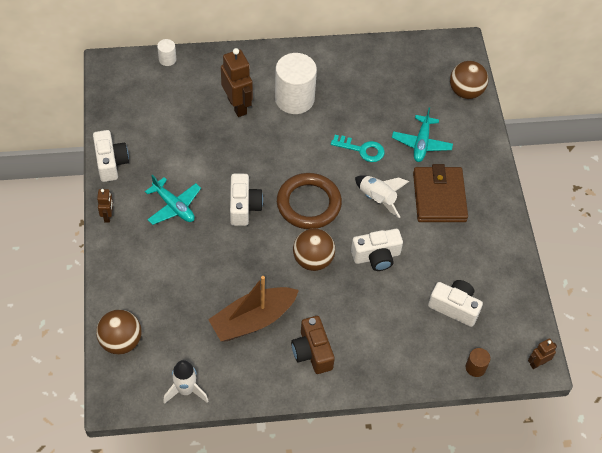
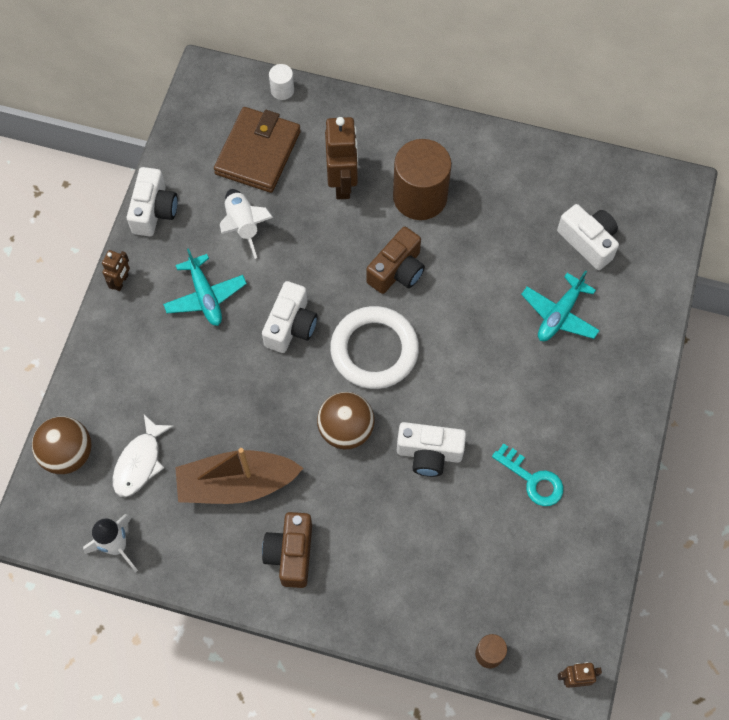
camera: 25 degrees right, 10 degrees up
(176, 329) = (139, 462): none -> white fish
(294, 99) = (420, 197): white cylinder -> brown cylinder
(301, 149) = (397, 271): none -> brown camera
(308, 204) = (374, 350): brown ring -> white ring
(362, 150) = (476, 297): turquoise key -> turquoise key (532, 479)
(377, 199) = (465, 374): white rocket -> white rocket (243, 225)
(439, 197) = (549, 399): brown wallet -> brown wallet (258, 153)
(454, 307) = (499, 560): white camera -> white camera (588, 242)
(465, 92) = (653, 259): brown ball -> none

